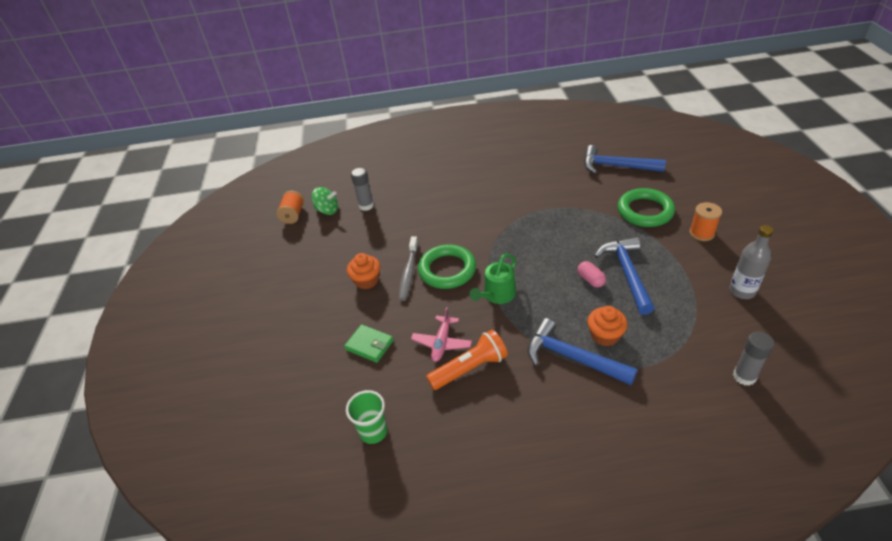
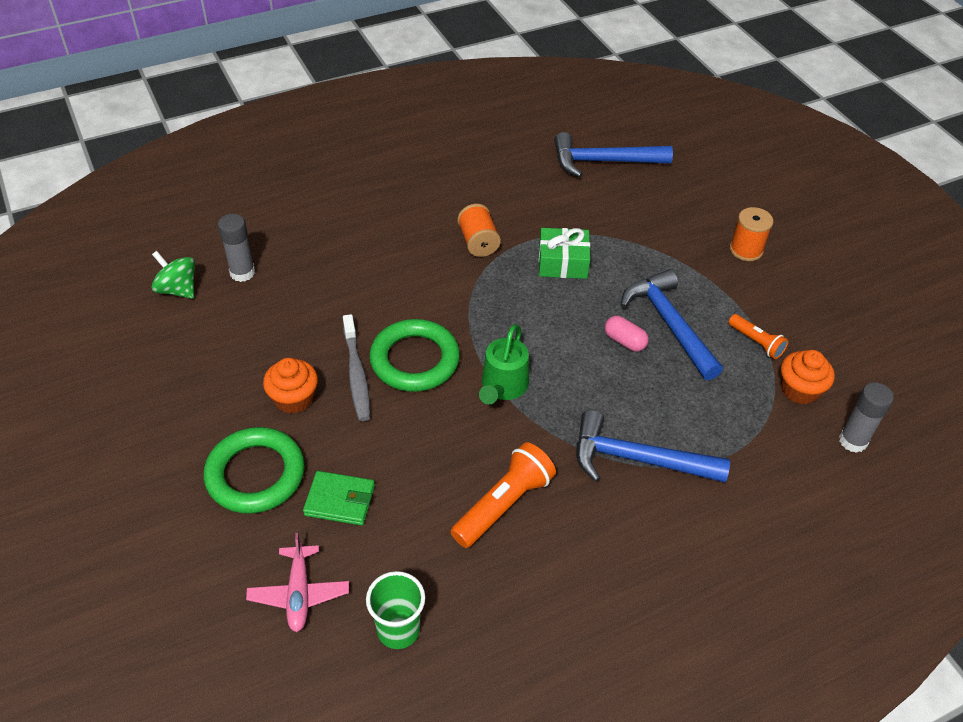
camera: 25 degrees left, 5 degrees up
(293, 215) = (119, 306): orange spool -> orange spool (478, 242)
(327, 210) = (178, 289): green spinning top -> green spinning top turned 135 degrees counterclockwise
(442, 343) = (449, 475): pink plane -> pink plane (299, 593)
(565, 225) = (562, 262): none -> green gift
(605, 335) = (669, 419): orange cupcake -> orange cupcake (799, 390)
(645, 211) = (664, 227): green ring -> green ring (255, 474)
(688, 295) = (756, 342): none -> orange flashlight
(742, 291) = (818, 325): grey bottle -> none

